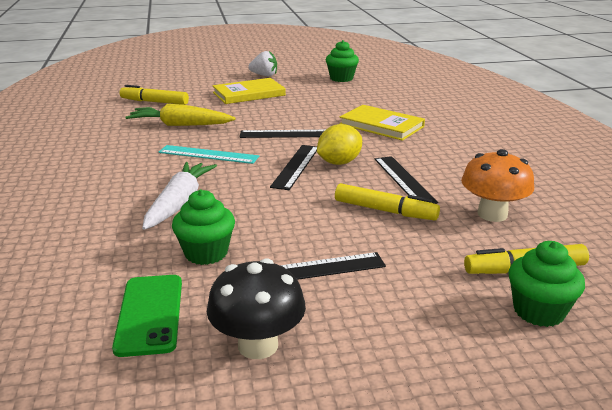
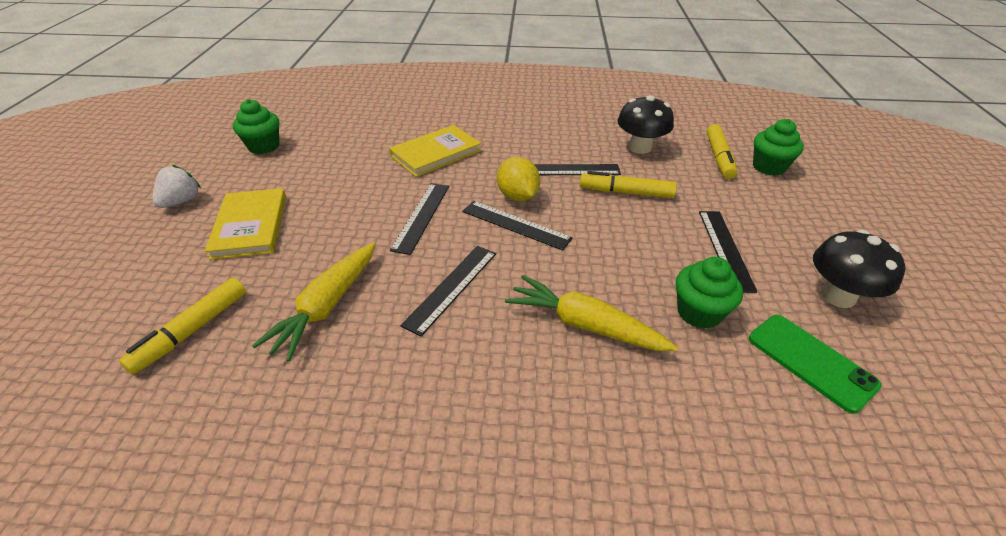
camera: 75 degrees left, 15 degrees up
(150, 314) = (810, 361): green phone -> green phone turned 45 degrees clockwise
(179, 203) = (584, 325): white carrot -> yellow carrot
(208, 154) = (451, 287): turquoise ruler -> black ruler
(385, 210) = (626, 192): yellow marker -> yellow marker turned 120 degrees counterclockwise
(492, 214) = (640, 147): orange mushroom -> black mushroom

